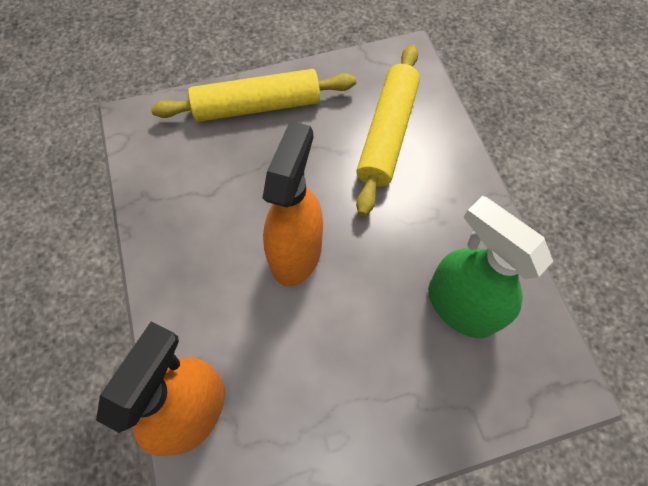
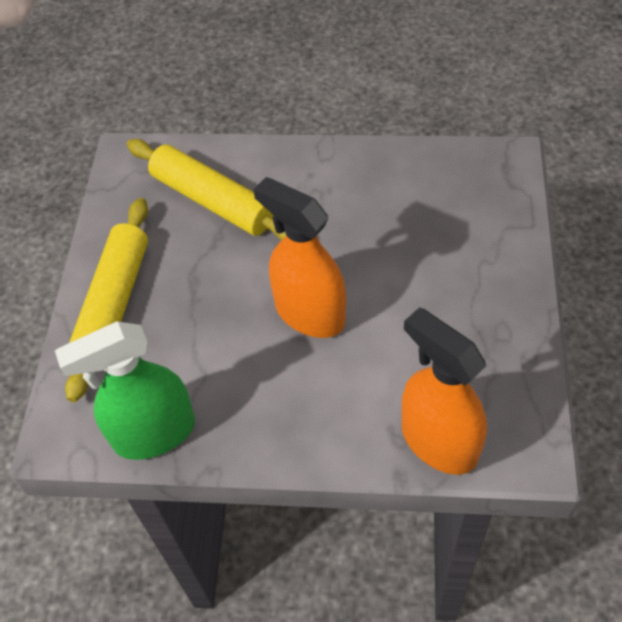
camera: 65 degrees left, 10 degrees down
(460, 306) = (415, 204): green spray bottle -> green spray bottle (154, 433)

